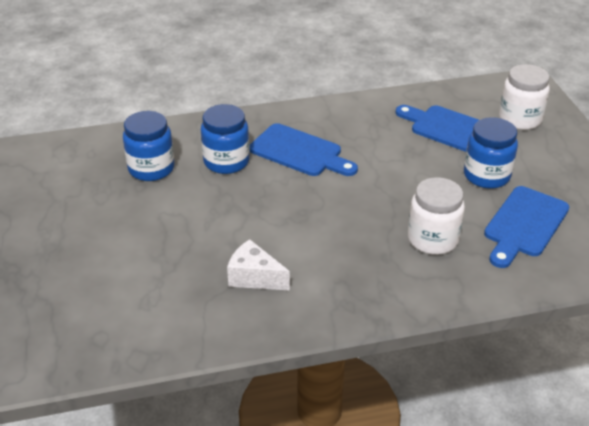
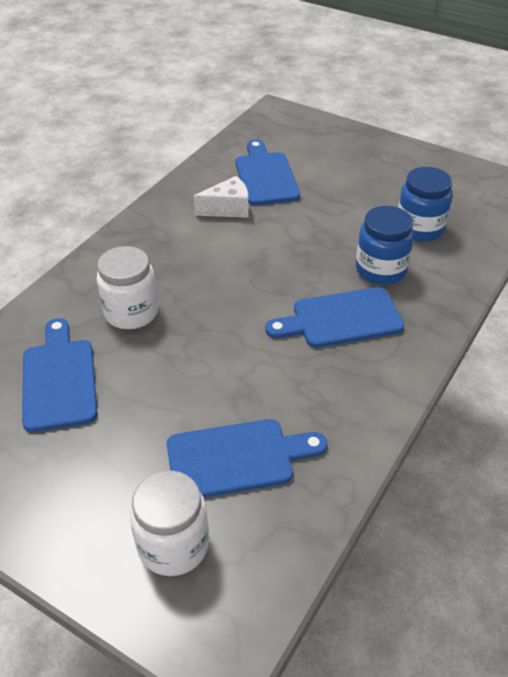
camera: 135 degrees right, 5 degrees up
(175, 288) = (265, 176): none -> blue cutting board
(486, 175) = (141, 416): blue jar -> none

